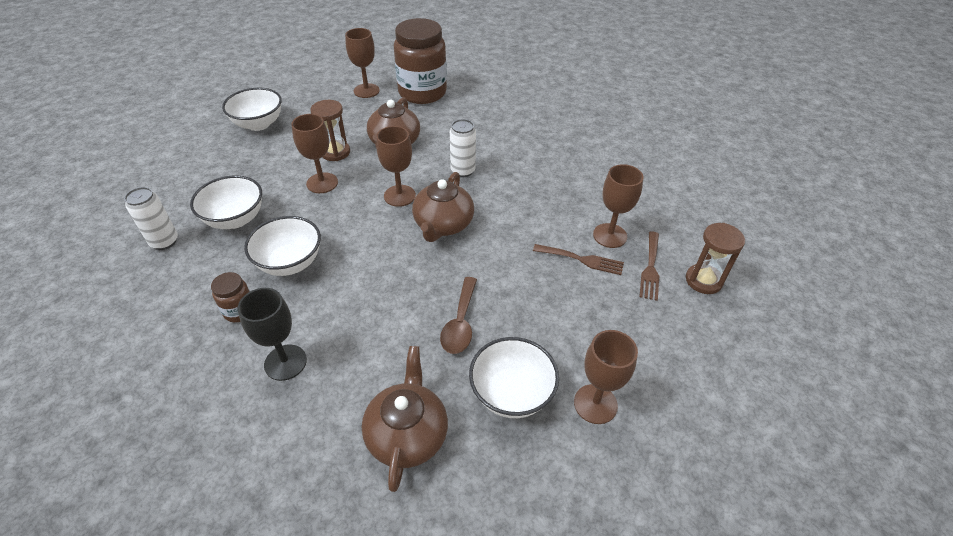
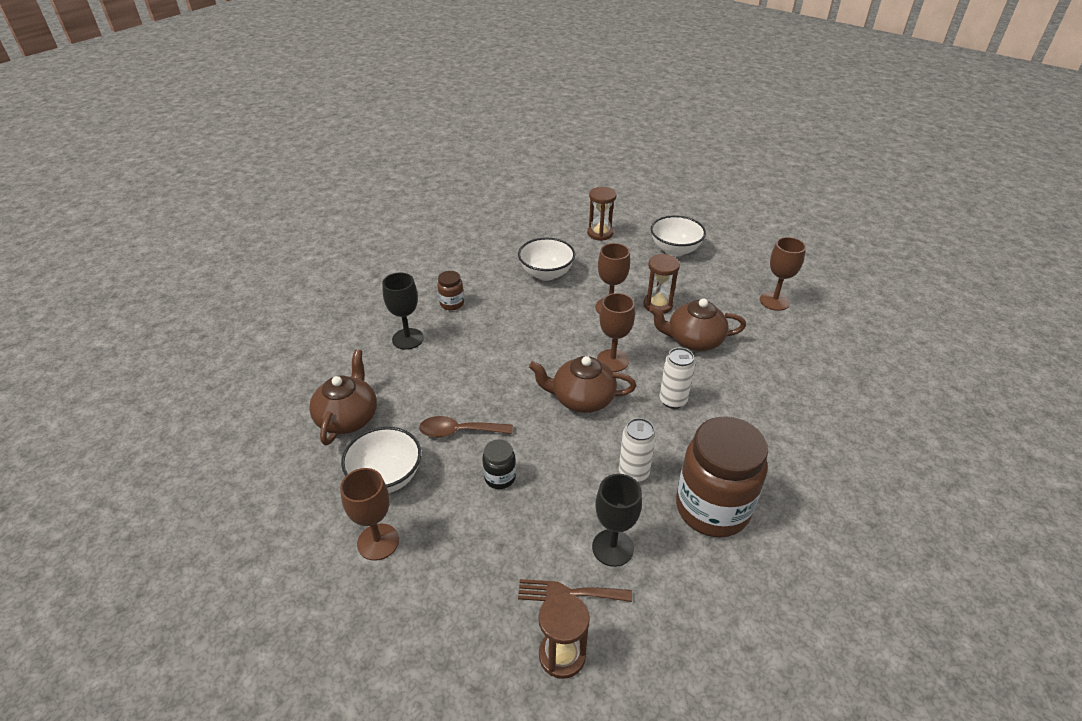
camera: 80 degrees right, 5 degrees down
(164, 242) = (511, 249): white can -> white can (633, 473)
(190, 166) = (600, 233): none -> brown hourglass
(290, 263) = (506, 315): white bowl -> none
(407, 434) = (348, 417): brown teapot -> brown teapot turned 75 degrees counterclockwise
(422, 93) = (800, 343): brown jar -> brown jar (712, 508)
(528, 297) = (500, 478): none -> black jar
(582, 260) = (564, 521): brown fork -> none
(610, 235) = (612, 548): brown goblet -> black goblet

